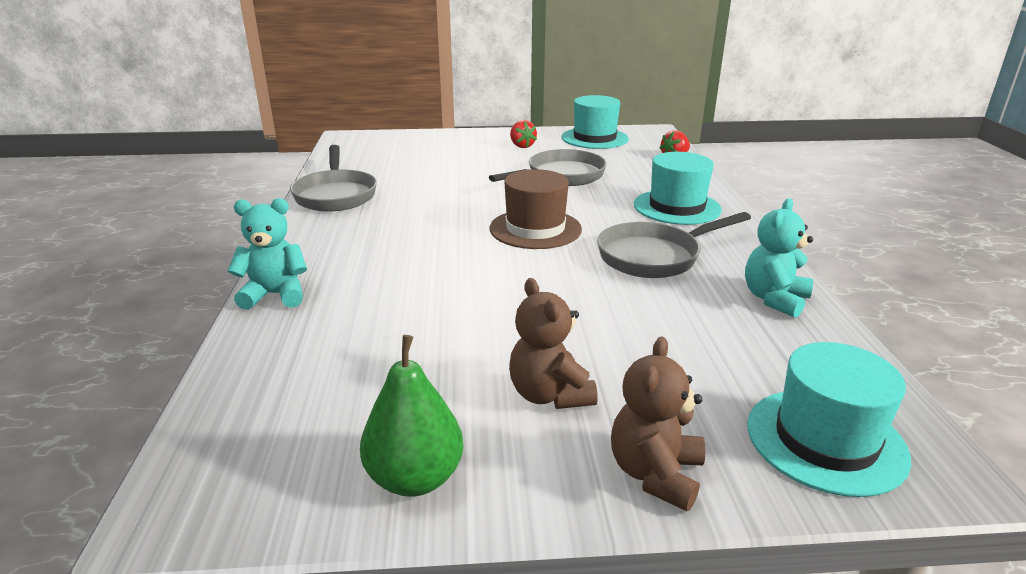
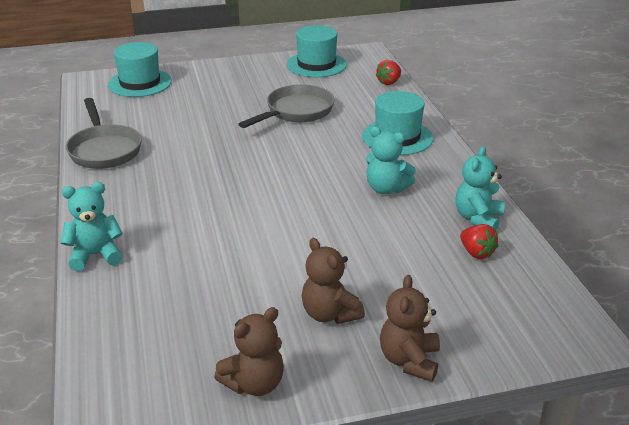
camera: 10 degrees left, 5 degrees up
(415, 478) = (254, 383): green pear -> brown teddy bear
(522, 146) = (253, 79): red strawberry -> red strawberry (476, 253)
(535, 229) = (287, 170): brown hat -> none
(655, 257) = (386, 189): grey pan -> turquoise teddy bear
(825, 440) = (514, 324): turquoise hat -> turquoise hat (140, 83)

